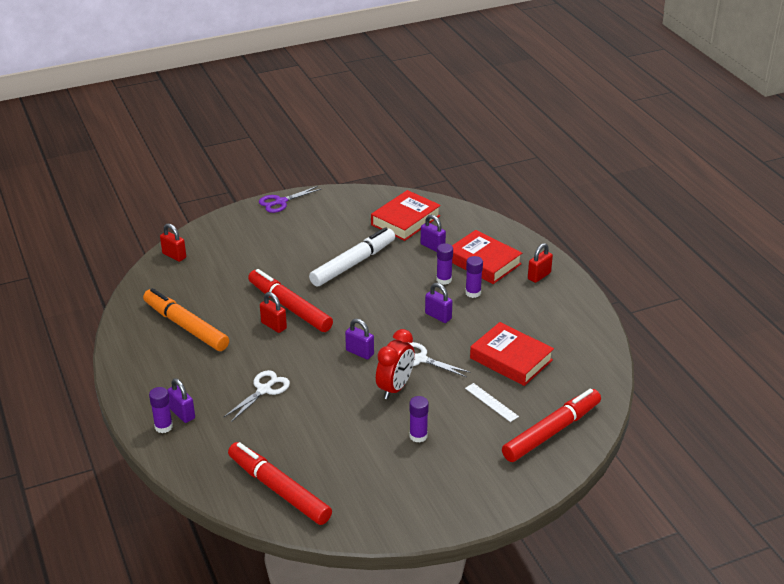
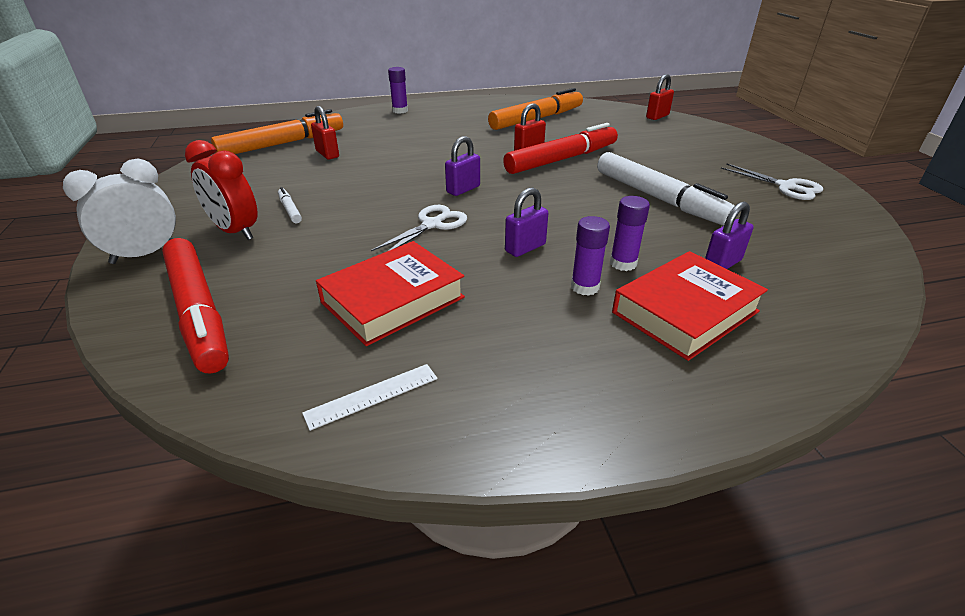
camera: 100 degrees right, 0 degrees up
(182, 414) = (412, 116): purple padlock -> none
(264, 390) = (424, 143): white scissors -> white scissors (786, 187)
(279, 489) = (283, 144): red marker -> orange marker
(280, 202) = (796, 164): purple scissors -> none
(395, 388) = (385, 204): red clock -> red clock (235, 231)
(405, 220) = (797, 247): red book -> none
(418, 436) = (290, 210): purple glue stick -> white marker
(491, 402) = (307, 267): white ruler -> white ruler (372, 396)
(504, 487) = (145, 254): none -> white clock
(539, 276) = (644, 380): red padlock -> red padlock (327, 154)

